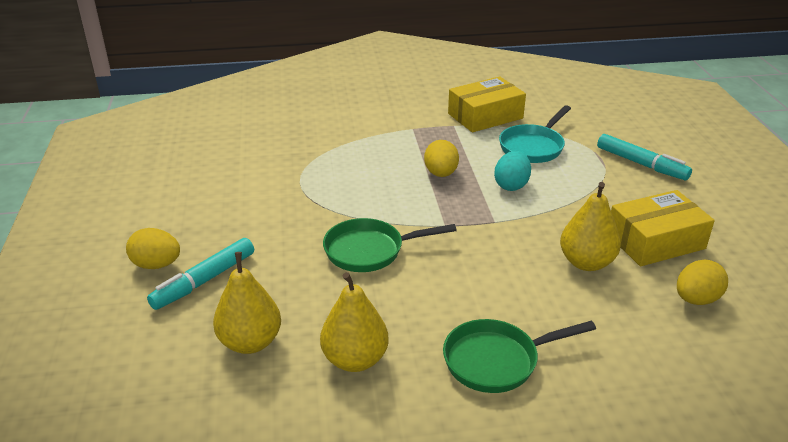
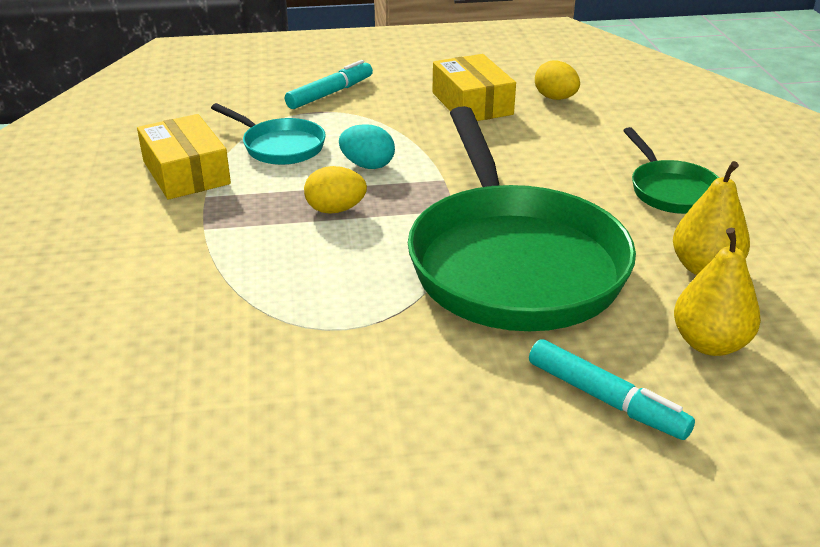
camera: 90 degrees left, 0 degrees up
(156, 265) = (581, 458): yellow egg -> none
(369, 250) = (512, 262): green pan -> green pan, size x2.19
(586, 262) = (512, 137): yellow pear -> none

